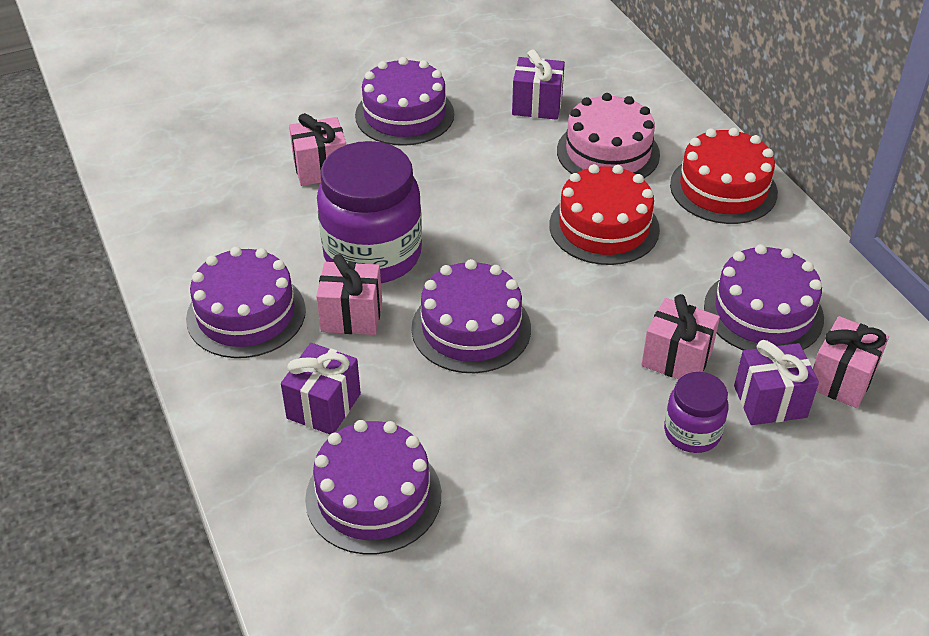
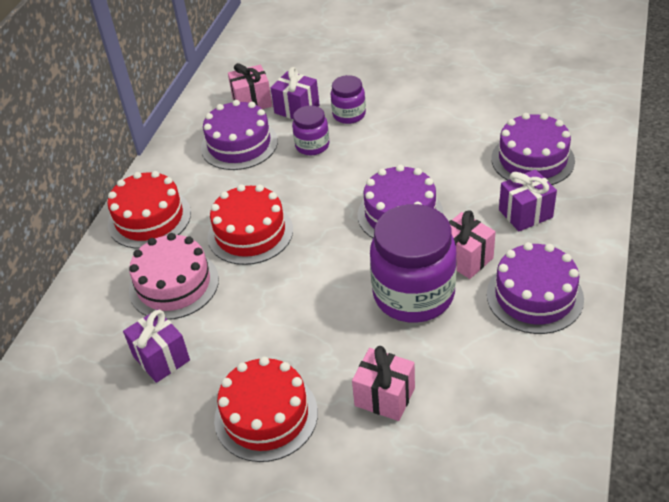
camera: 135 degrees left, 0 degrees up
(404, 115) = (266, 416): purple cake -> red cake
(676, 359) = (312, 145): pink gift -> purple jar

